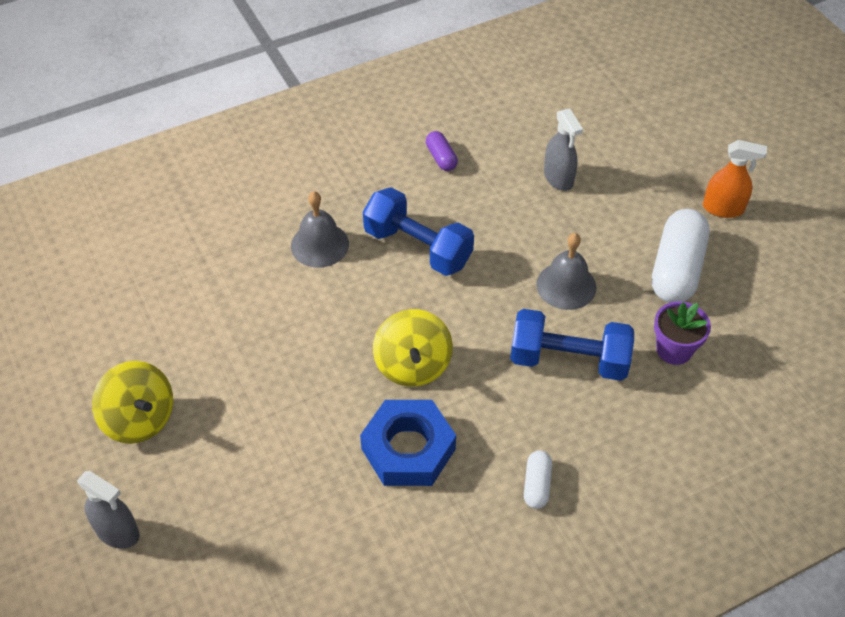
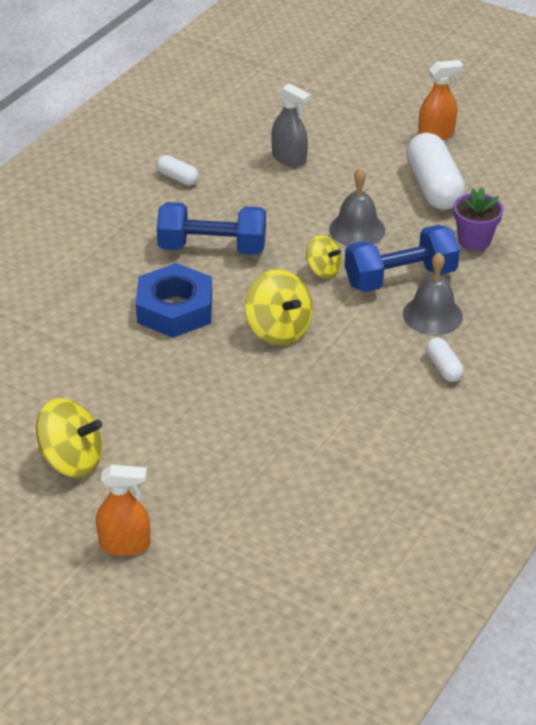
camera: 30 degrees left, 10 degrees down
(117, 532) = (125, 544): grey spray bottle -> orange spray bottle
(319, 244) = (124, 277): grey bell -> grey bell (432, 315)
(408, 449) = (323, 386): blue nut -> blue nut (175, 309)
(441, 158) = (177, 178): purple capsule -> white capsule
(501, 318) = (323, 270): none -> yellow spinning top

